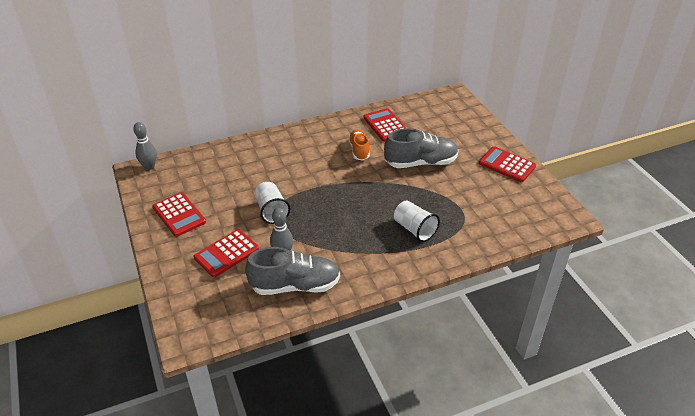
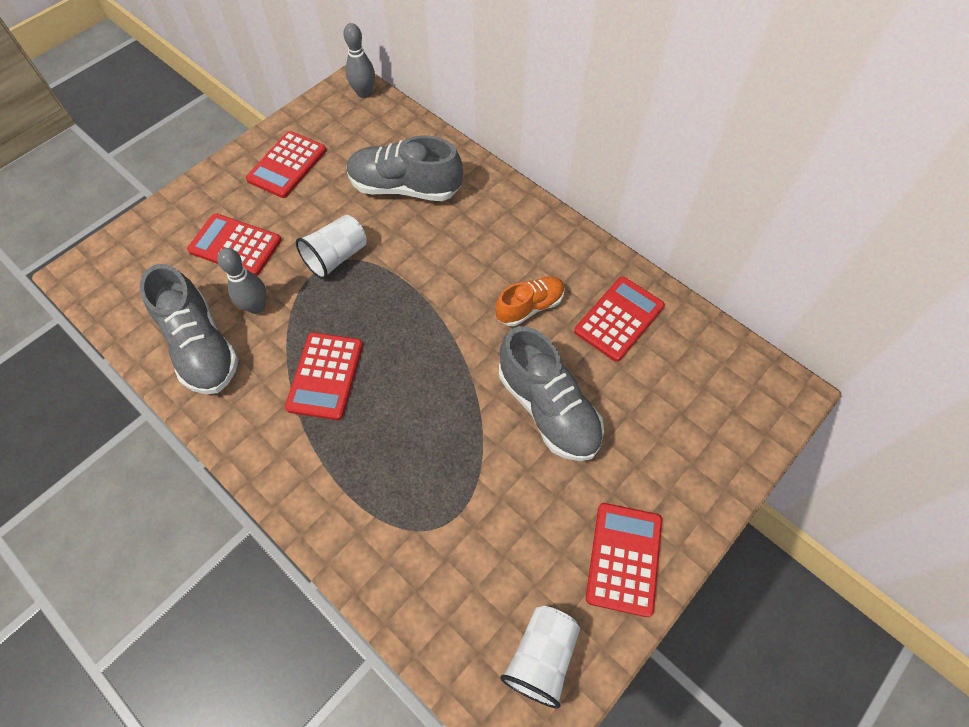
camera: 65 degrees right, 20 degrees up
(242, 170) = (405, 187): none -> grey shoe
(352, 236) = (325, 376): none -> red calculator
(414, 229) = (375, 458): white cup -> white cup (541, 657)

